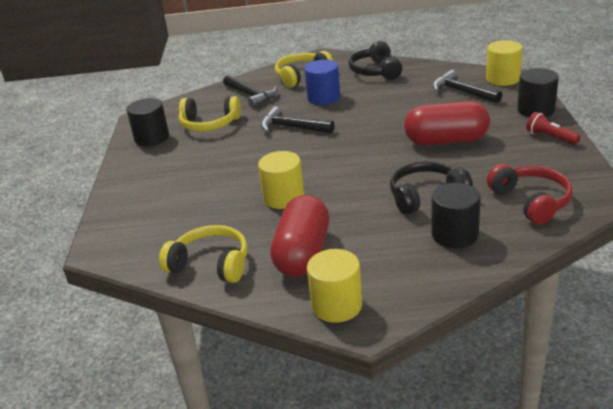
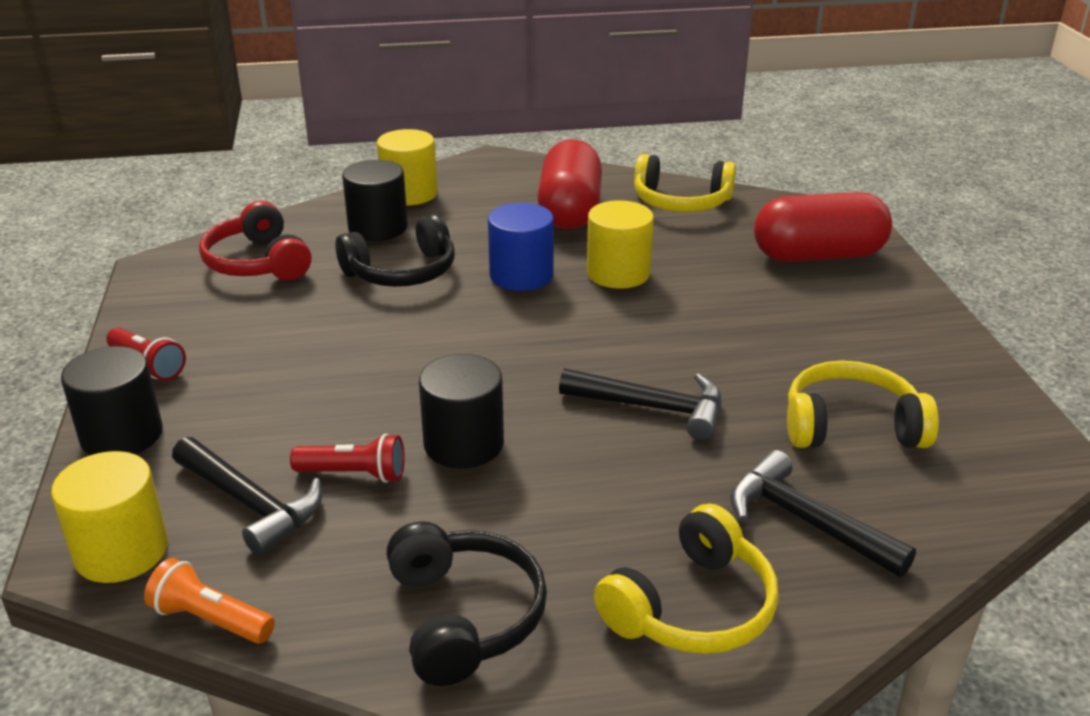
camera: 170 degrees right, 0 degrees up
(152, 138) = (953, 392): black cylinder -> black cylinder (463, 444)
(323, 98) = (602, 502): blue cylinder -> blue cylinder (521, 276)
(336, 305) = (522, 171): yellow cylinder -> yellow cylinder (409, 194)
(423, 101) = (354, 474): none -> red flashlight
(446, 140) = (339, 365): red capsule -> red capsule (818, 256)
(459, 67) = (211, 620): none -> orange flashlight

